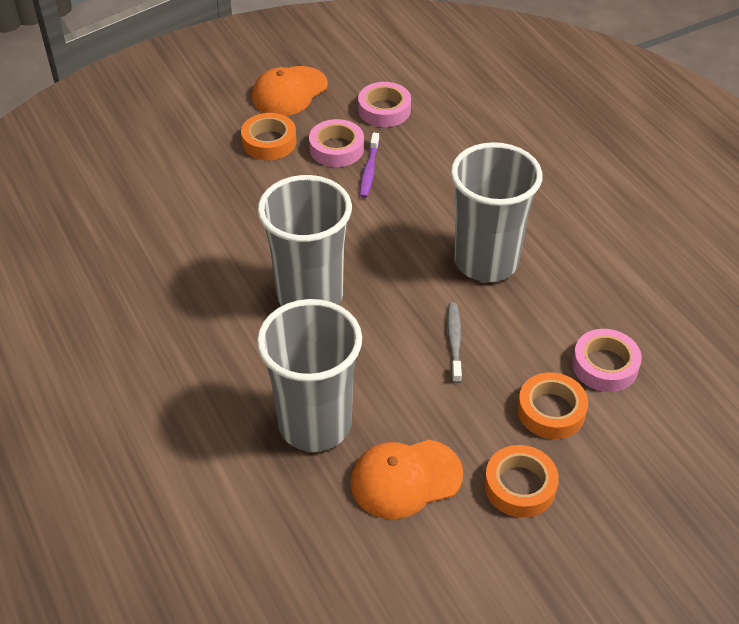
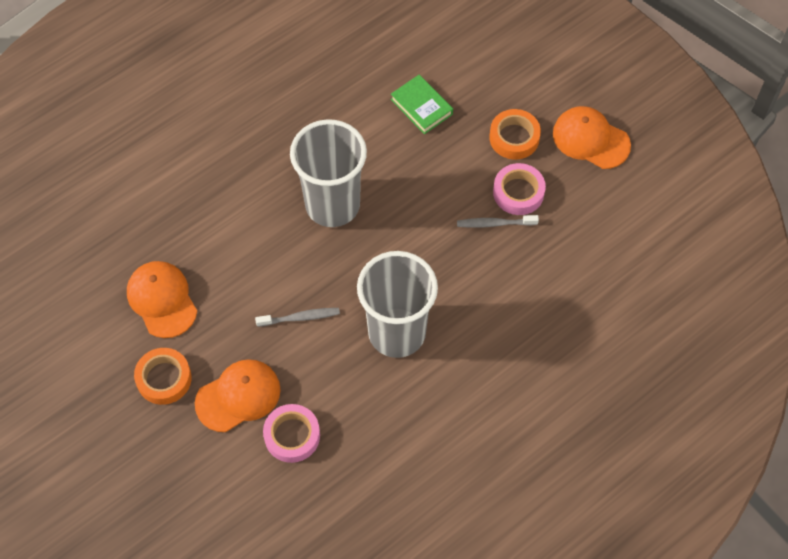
camera: 80 degrees right, 15 degrees up
(203, 205) = (421, 107): none -> green book
(315, 424) = (204, 232): grey cup -> none
(369, 170) = (495, 224): purple toothbrush -> grey toothbrush
(384, 110) = (585, 223): pink tape -> none
(551, 411) = (238, 396): orange tape -> orange cap

